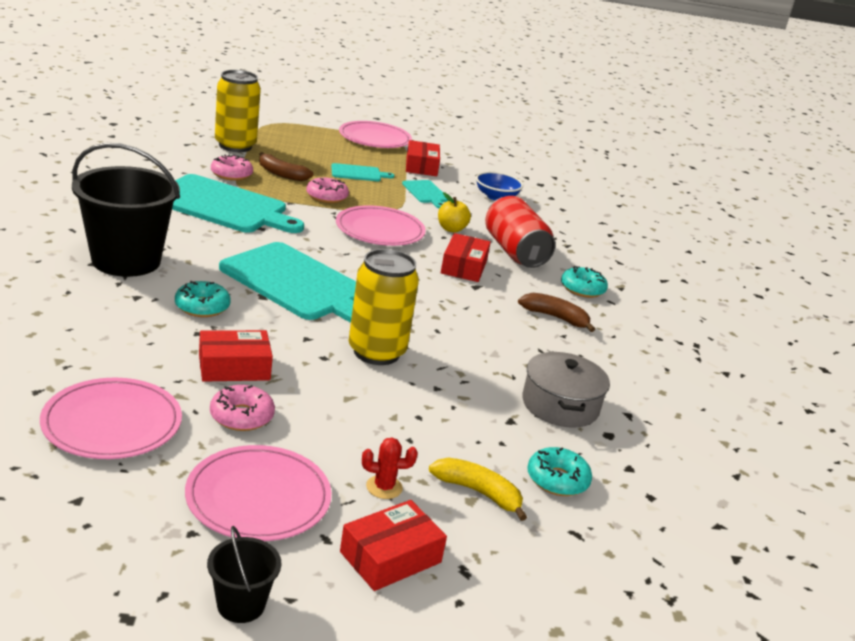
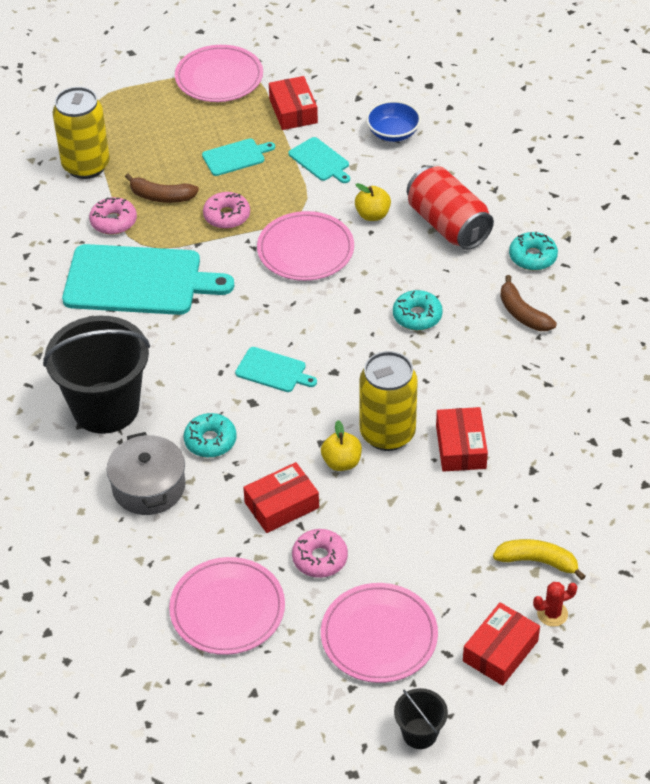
camera: 10 degrees left, 20 degrees up
(297, 284) = (273, 371): turquoise cutting board -> turquoise cutting board, size x0.46
(317, 357) = (341, 462): none -> yellow apple
(384, 487) = (465, 586): red cactus -> red cactus (552, 614)
(464, 267) = (410, 273): red box -> red box (461, 447)
(555, 317) = (522, 313): brown banana -> brown banana turned 135 degrees counterclockwise
(557, 480) = (592, 522): turquoise donut -> turquoise donut (417, 316)
(560, 405) = (566, 433): grey pot -> grey pot (149, 487)

